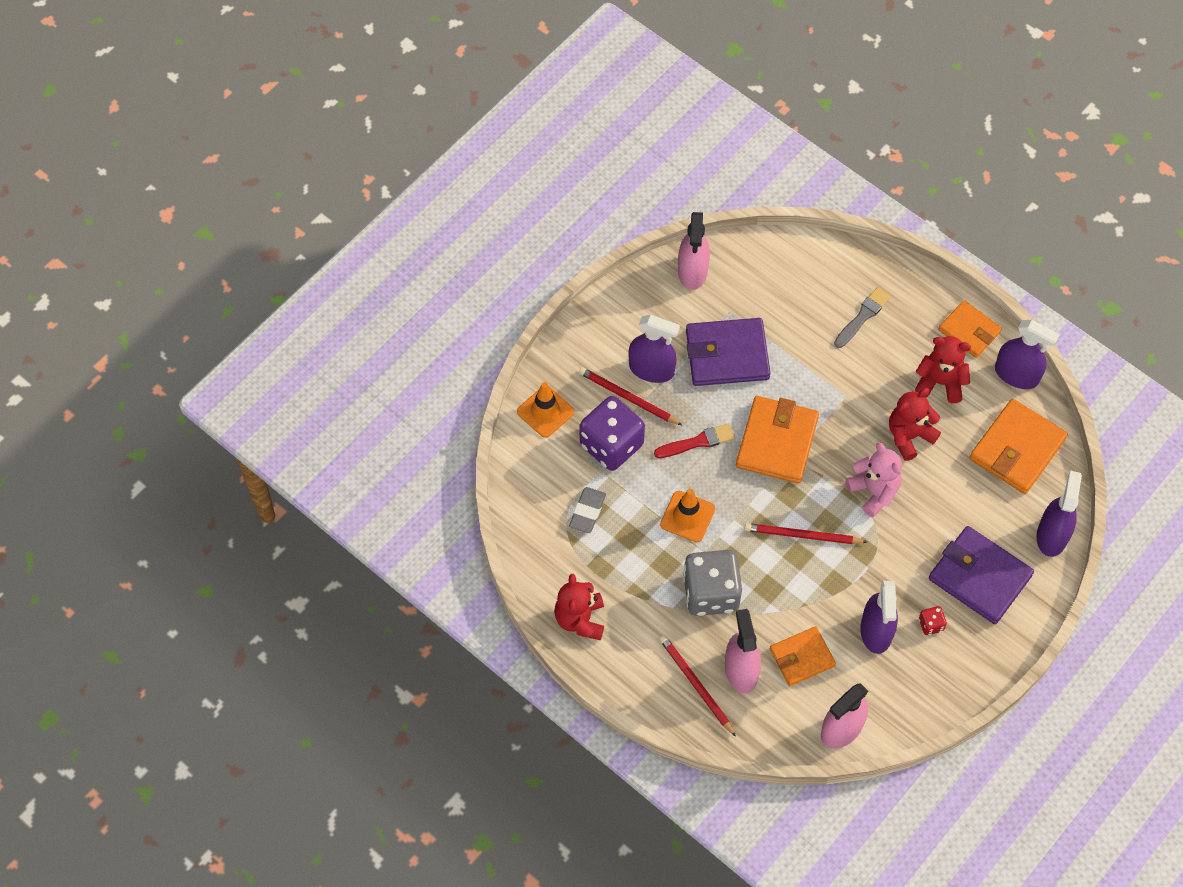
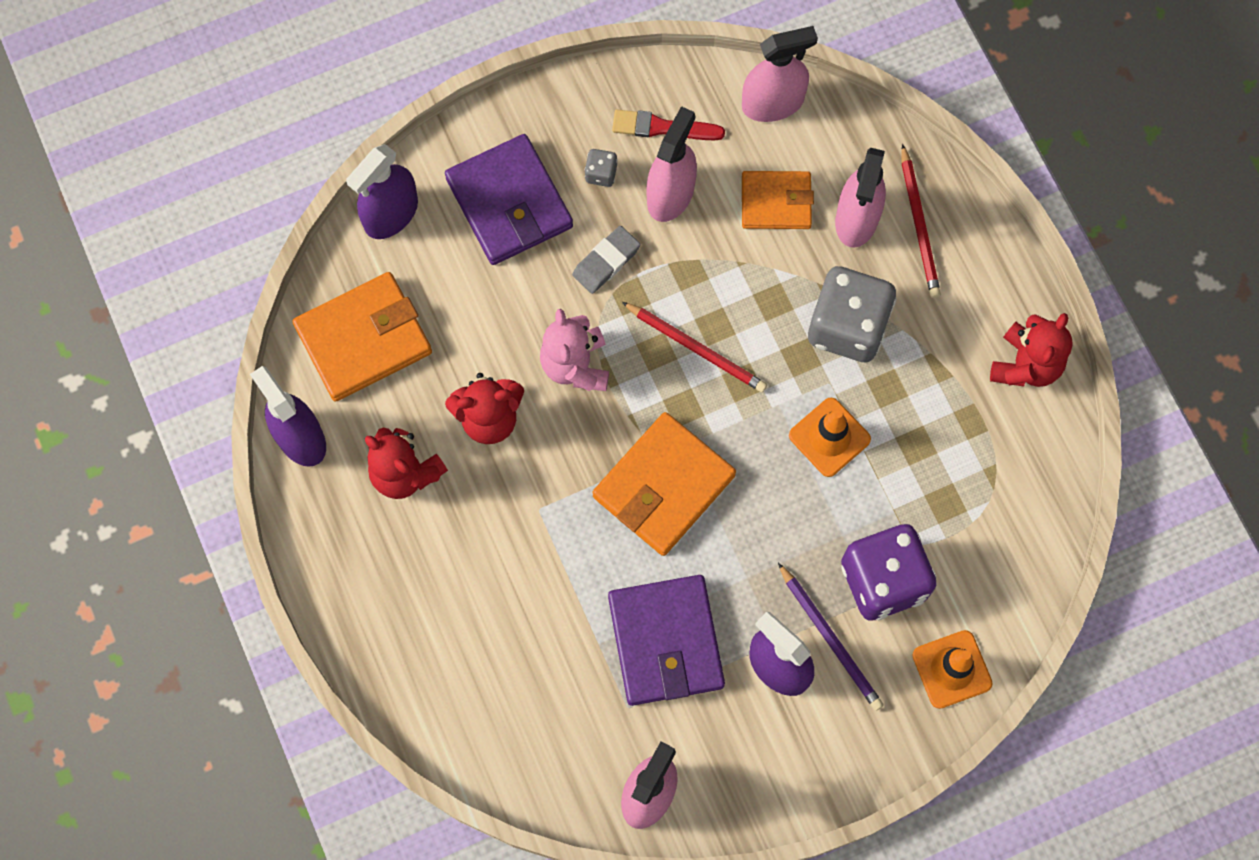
camera: 155 degrees left, 10 degrees up
(587, 511) = (956, 501): grey eraser -> grey eraser (606, 262)
(628, 398) = (830, 639): red pencil -> purple pencil
(697, 442) = (767, 533): red brush -> red brush (662, 127)
(727, 355) = (665, 642): purple wallet -> purple wallet turned 60 degrees clockwise
(862, 316) = (451, 614): grey brush -> none
(876, 631) = (670, 194): purple spray bottle -> pink spray bottle
(931, 625) = (601, 173): red dice -> grey dice
(969, 331) = (323, 527): orange wallet -> none

